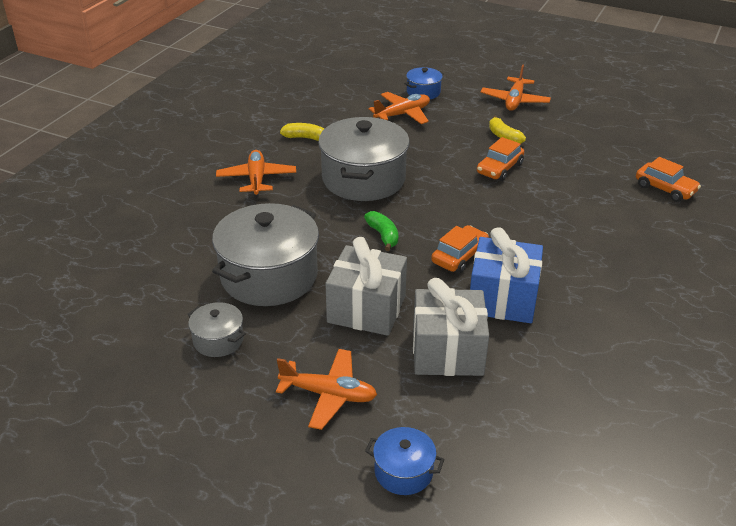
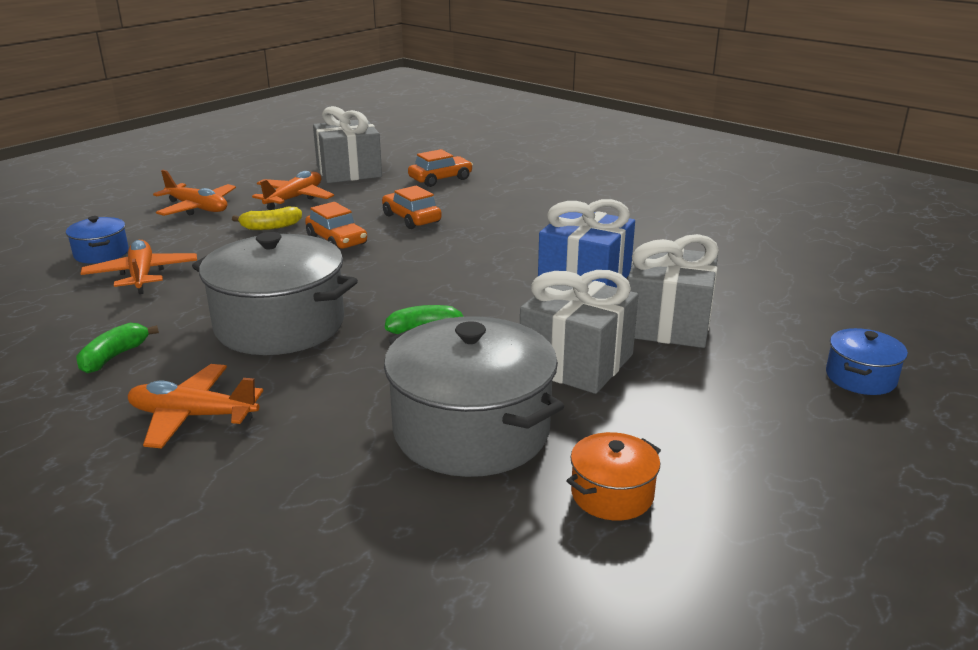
camera: 75 degrees left, 10 degrees down
(218, 340) = (612, 494): grey pot -> orange pot
(305, 138) = (114, 357): yellow banana -> green banana
(328, 394) = (737, 410): orange plane -> orange plane (294, 198)
(459, 256) = (497, 290): orange car -> orange car (411, 218)
(640, 141) = (349, 172): none -> grey gift

